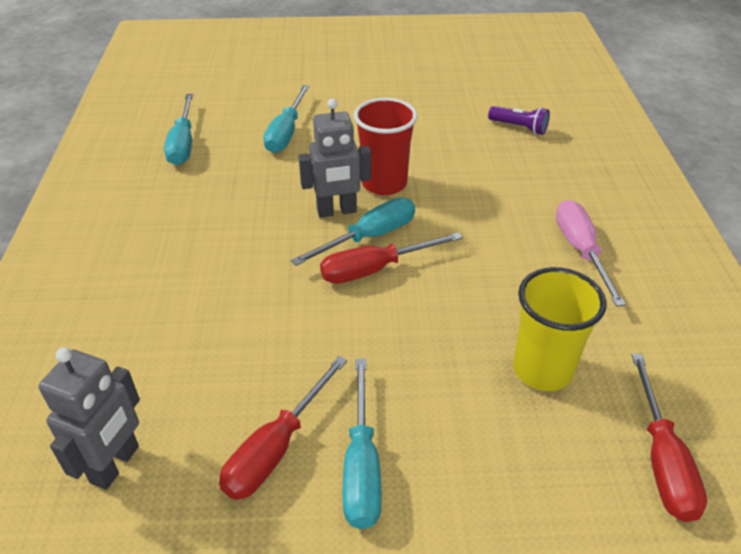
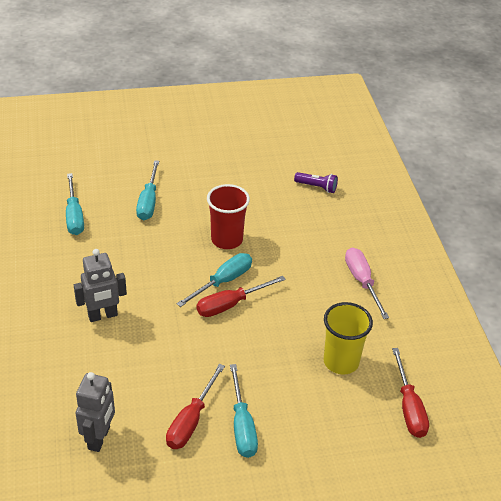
camera: 10 degrees left, 0 degrees up
(337, 211) = (197, 264): grey robot -> grey robot (103, 316)

